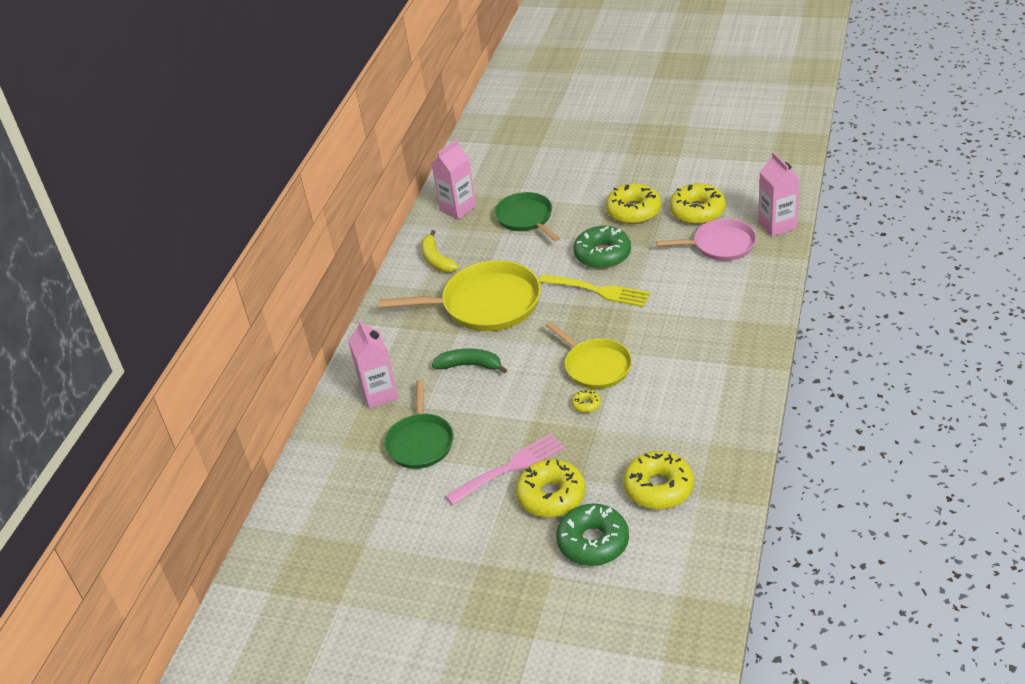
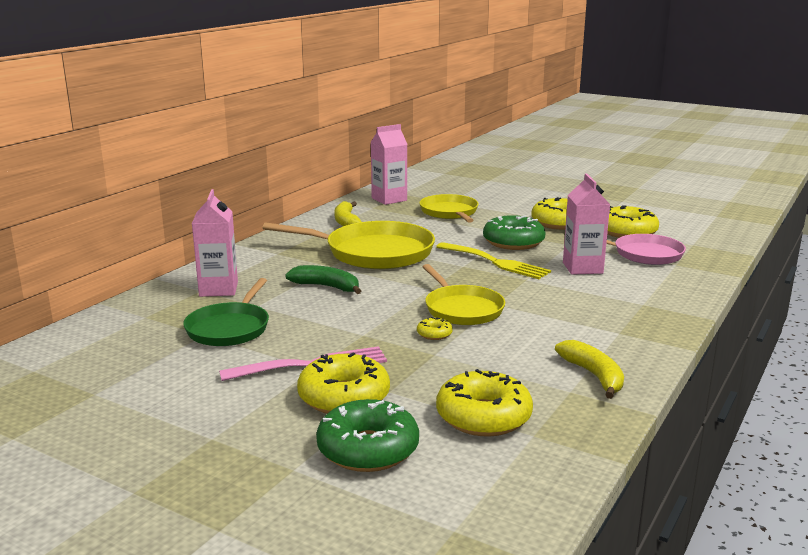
camera: 10 degrees right, 20 degrees down
(526, 218) = (449, 212): green pan -> yellow pan
(722, 421) = (594, 376): none -> yellow banana
(777, 225) = (712, 251): pink carton -> pink carton (582, 268)

